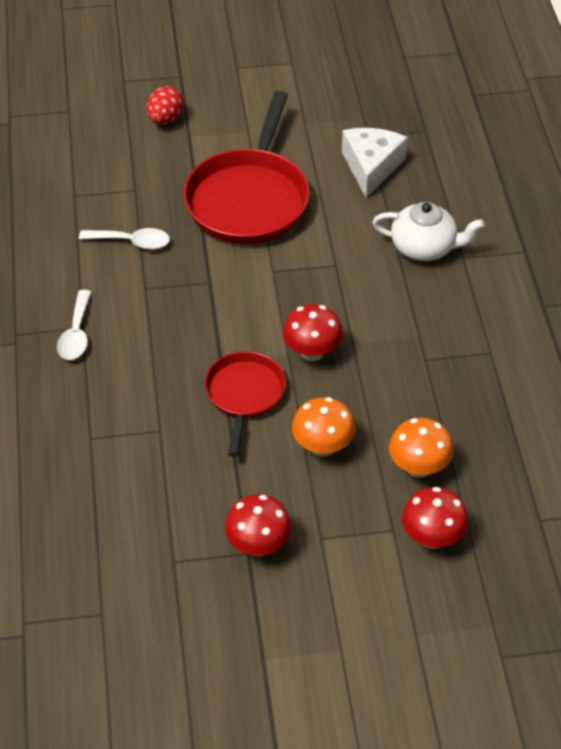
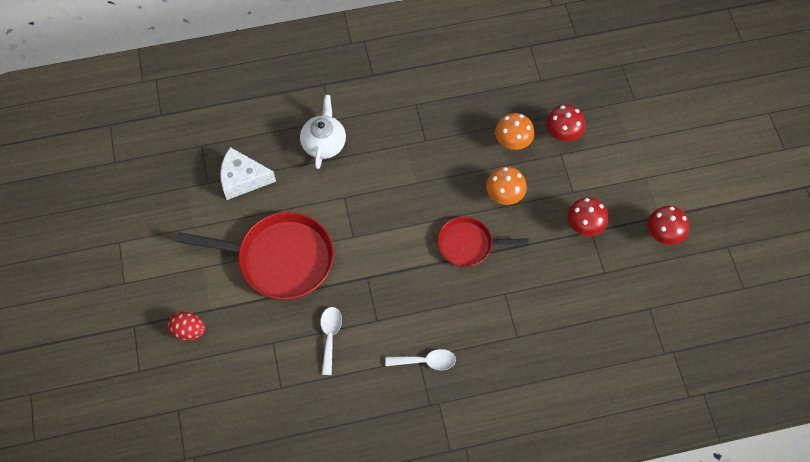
camera: 95 degrees left, 15 degrees up
(312, 352) = (426, 206): red mushroom -> red mushroom (663, 234)

